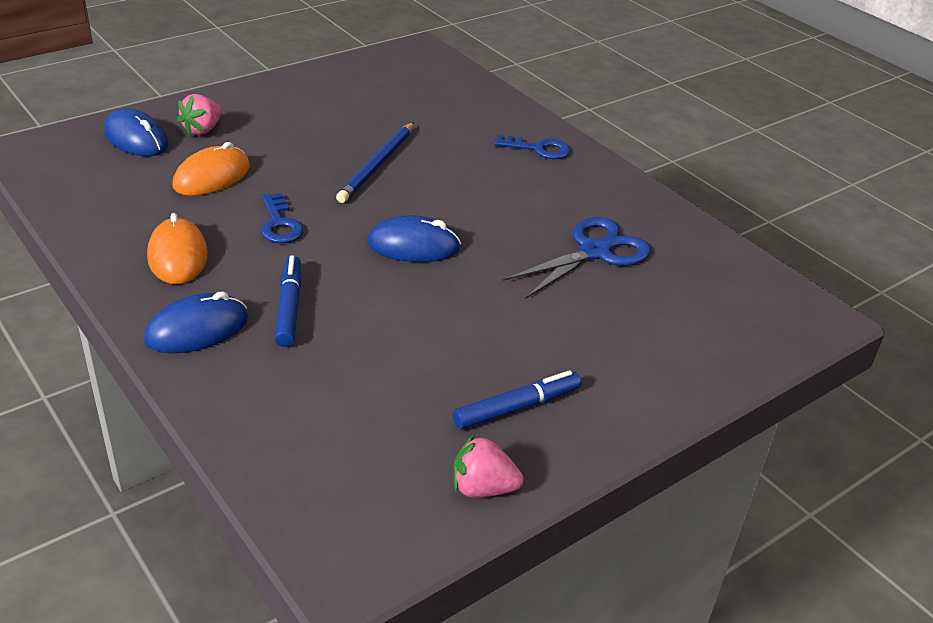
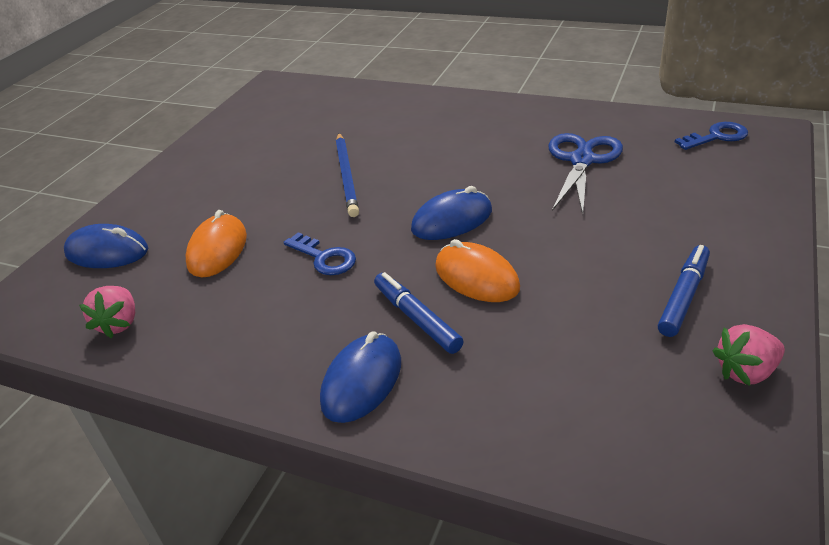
camera: 25 degrees left, 0 degrees up
(177, 256) = (266, 329): orange mouse -> orange mouse (476, 277)
(202, 130) = (162, 217): pink strawberry -> pink strawberry (119, 324)
(539, 149) = (451, 112): blue key -> blue key (717, 136)

